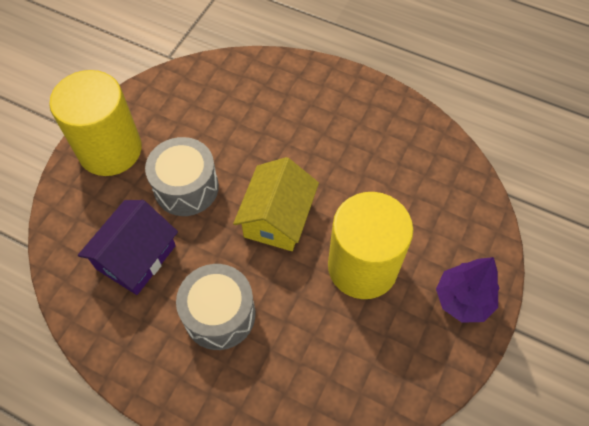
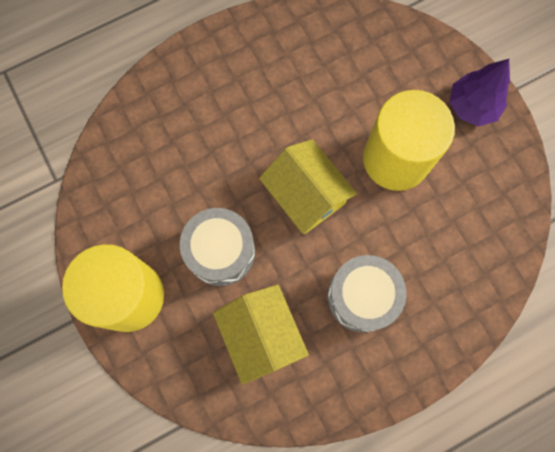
camera: 55 degrees left, 15 degrees up
(136, 257) = (261, 335): purple house -> yellow house

